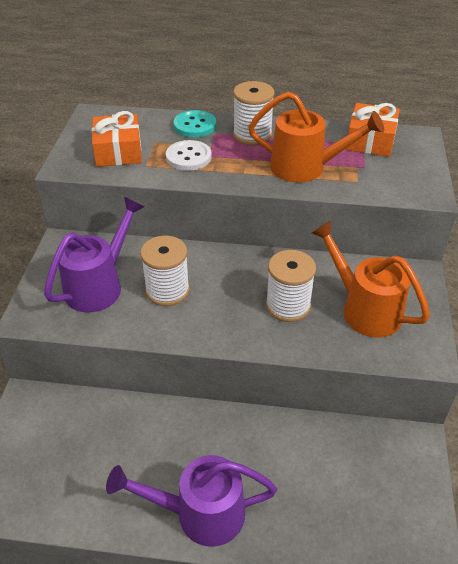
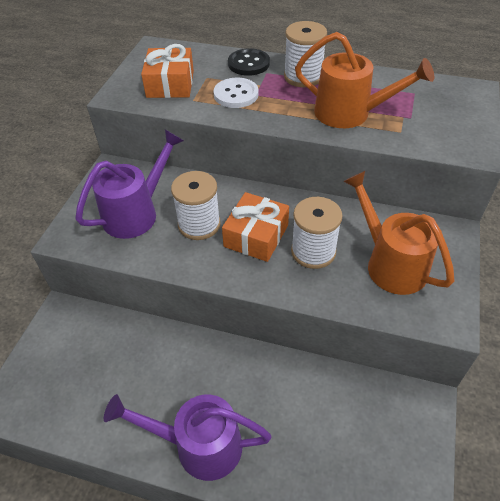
camera: 10 degrees right, 5 degrees up
(195, 125) = (248, 64): turquoise button -> black button
(370, 140) = (422, 90): orange gift -> orange gift (256, 236)

